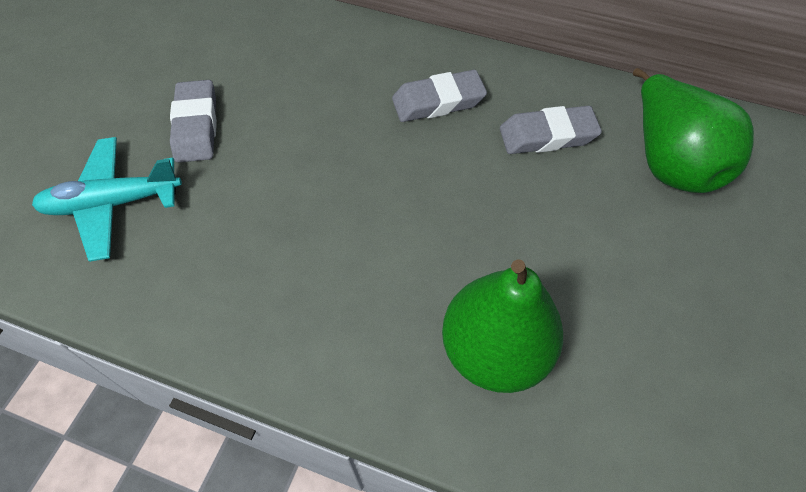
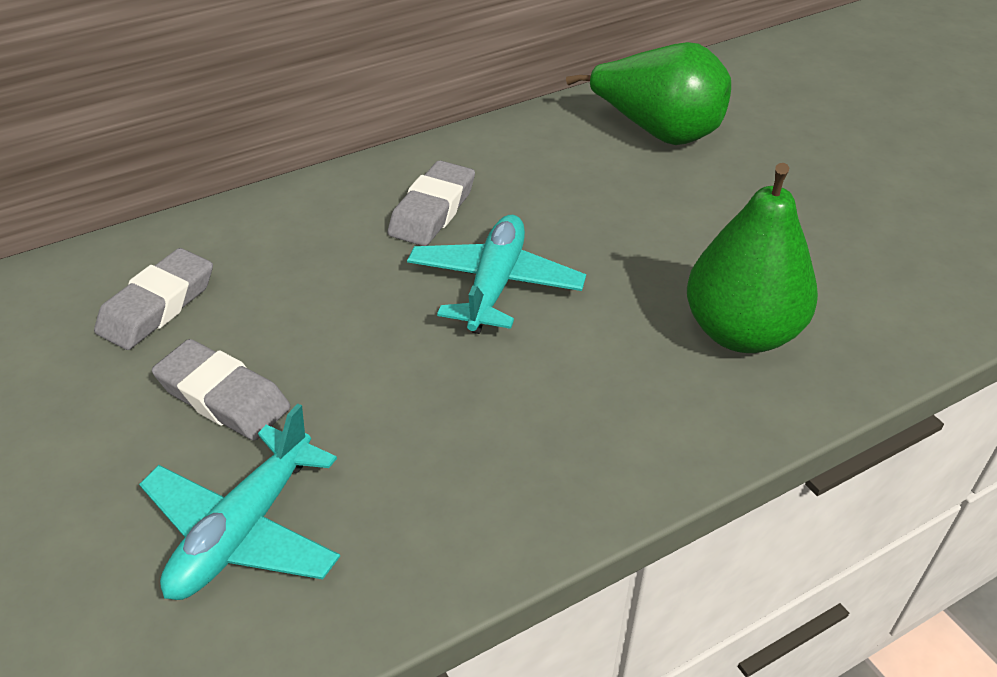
camera: 50 degrees left, 15 degrees down
(401, 179) = (495, 285): none -> turquoise plane
(547, 136) = (555, 174): grey eraser -> grey eraser (158, 306)

